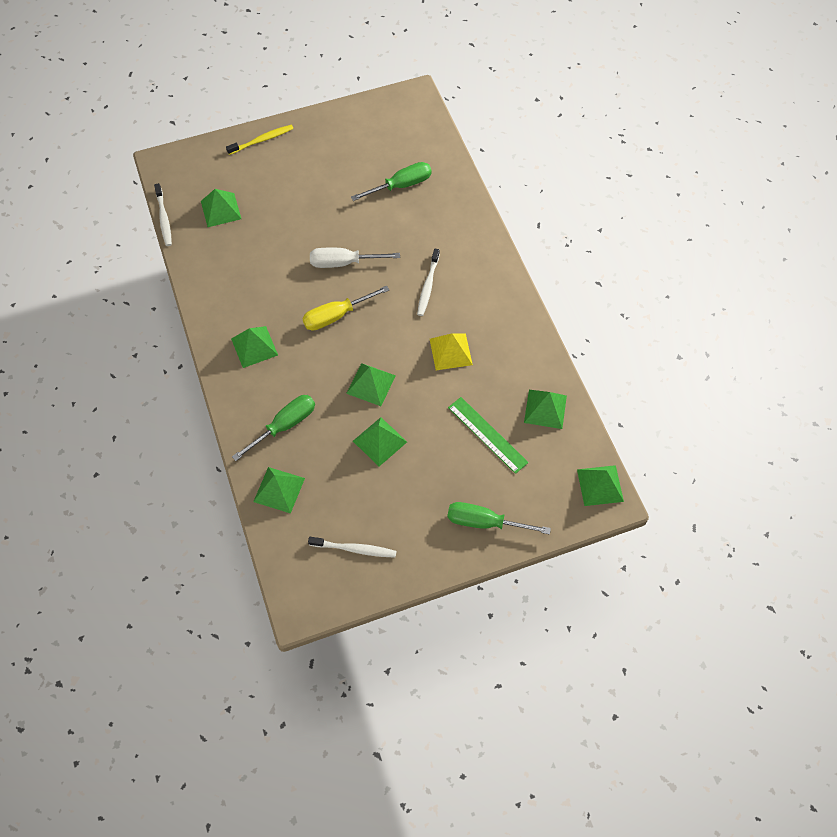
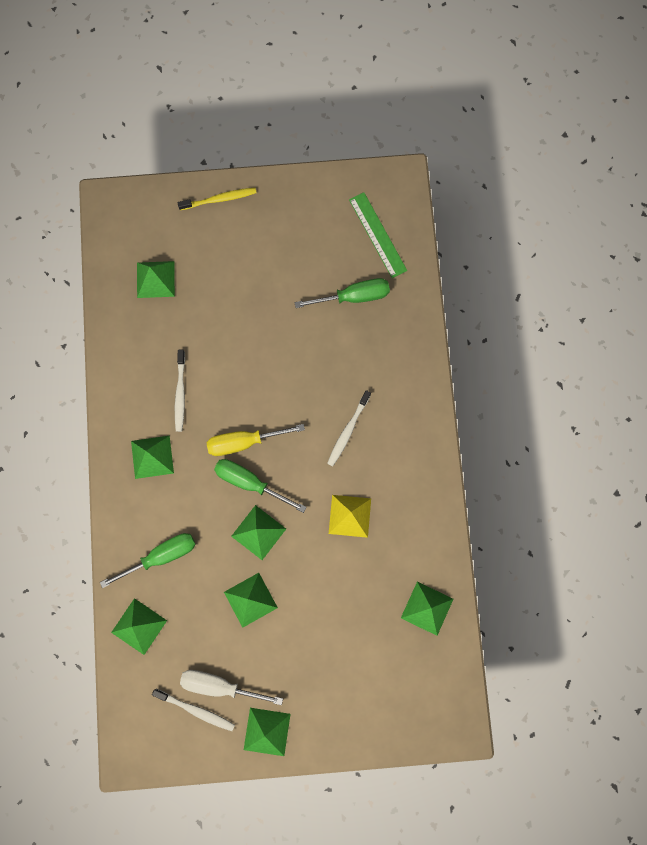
camera: 15 degrees right, 15 degrees up
(164, 218) = (94, 275): white toothbrush -> white toothbrush (180, 393)
(344, 263) = (268, 379): white screwdriver -> white screwdriver (220, 686)
(485, 522) = (330, 717): green screwdriver -> green screwdriver (250, 483)
(487, 435) = (359, 622): green ruler -> green ruler (377, 235)
(600, 485) = (455, 708): green pyramid -> green pyramid (267, 731)

